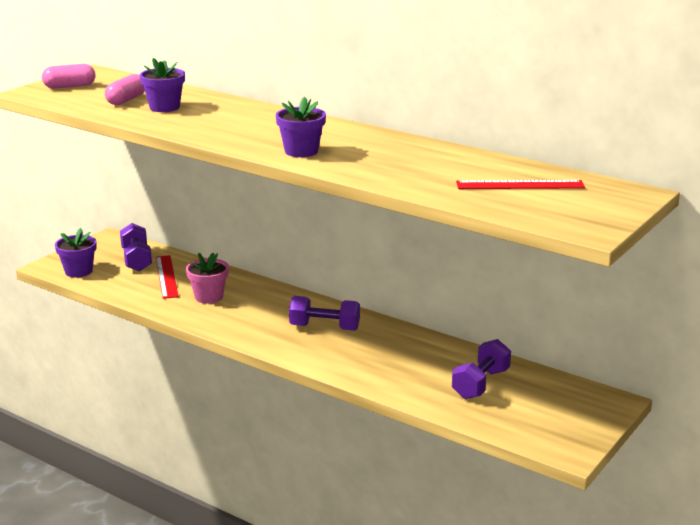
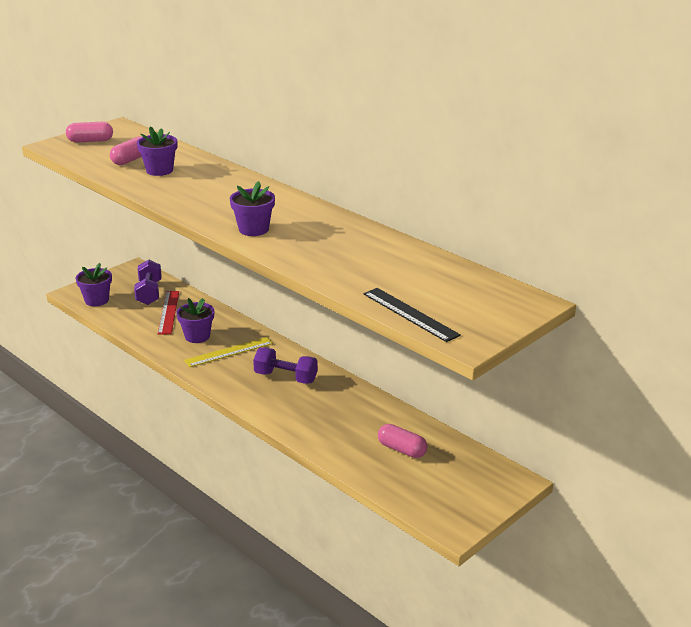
camera: 10 degrees right, 5 degrees up
(209, 297) = (197, 336): pink flower pot -> purple flower pot
(251, 309) = (229, 352): none -> yellow ruler
(480, 384) = (402, 449): purple dumbbell -> pink capsule
(516, 211) = (410, 314): none -> black ruler
(520, 185) = (430, 284): red ruler -> none

